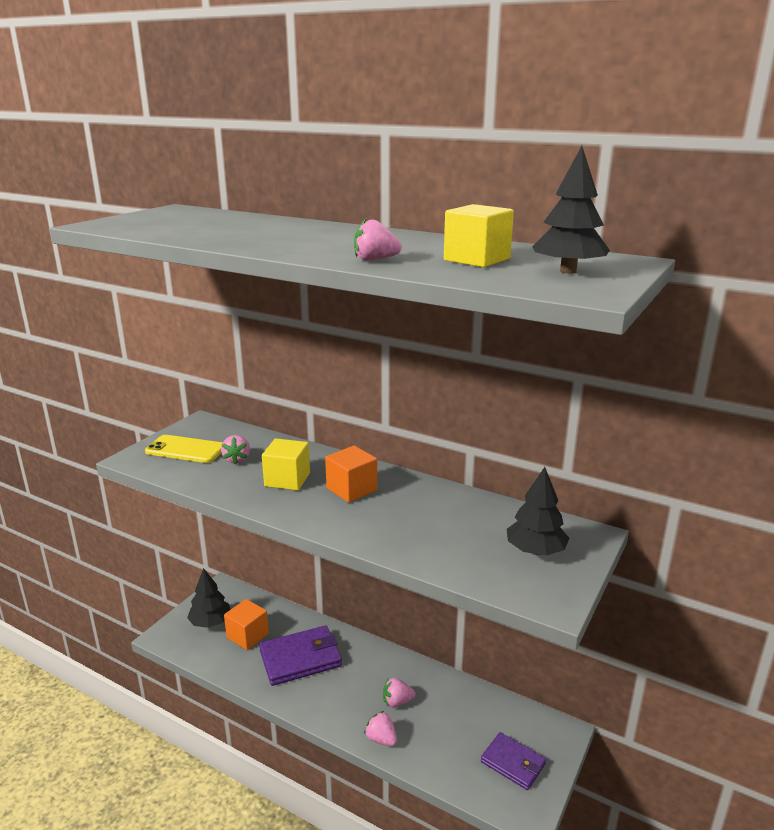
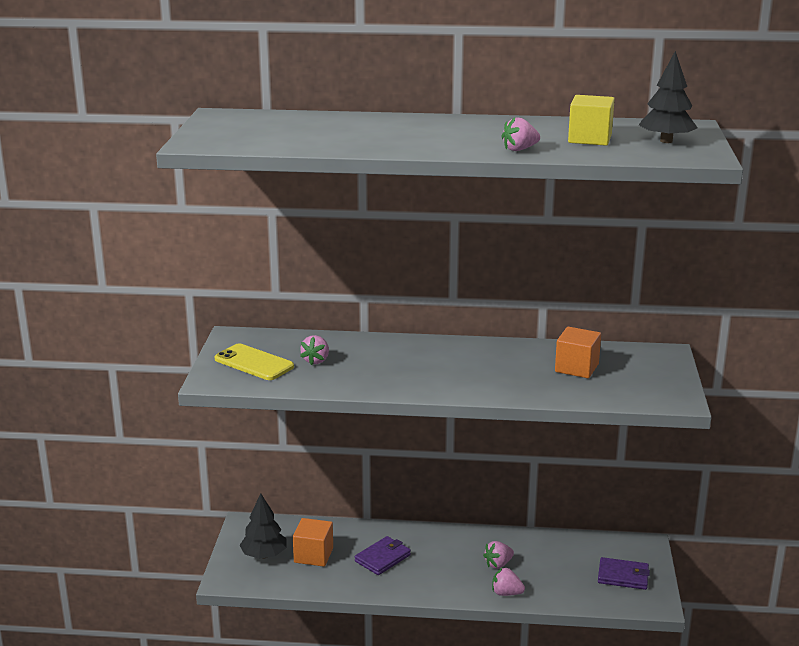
camera: 25 degrees left, 0 degrees up
(185, 450) = (254, 363): yellow phone -> yellow phone turned 45 degrees clockwise
(237, 459) = (316, 360): pink strawberry -> pink strawberry turned 45 degrees clockwise
(287, 480) = (384, 366): yellow cube -> none
(300, 658) = (383, 558): purple wallet -> purple wallet, size x0.63
(351, 489) = (450, 362): orange cube -> orange cube (576, 368)
(535, 551) = (638, 372): black tree -> none

